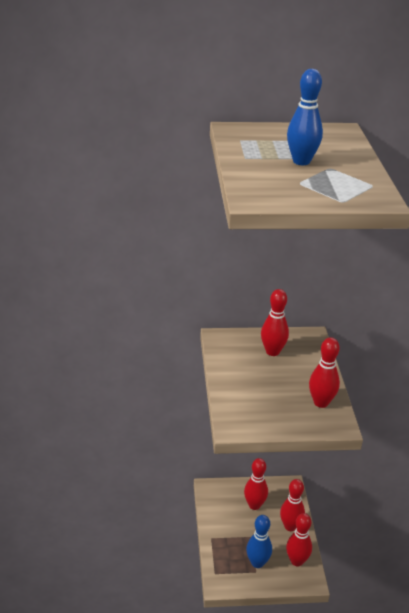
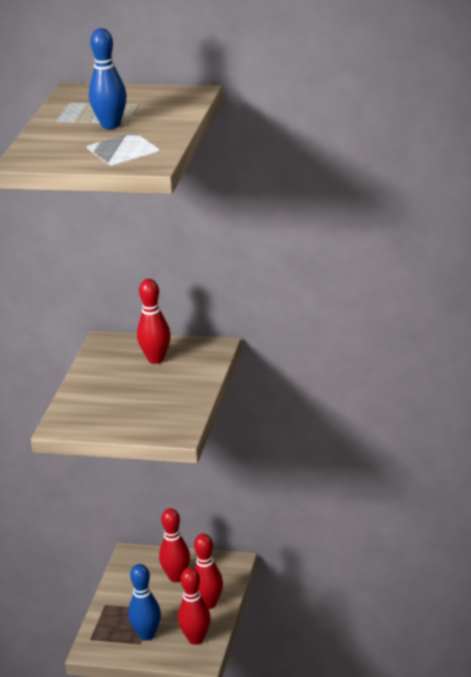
camera: 20 degrees right, 5 degrees down
(321, 402) = (174, 412): red bowling pin -> none

